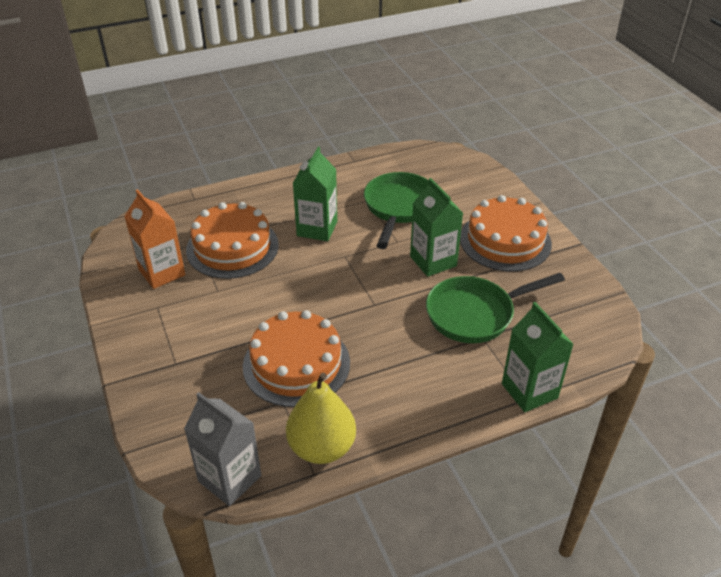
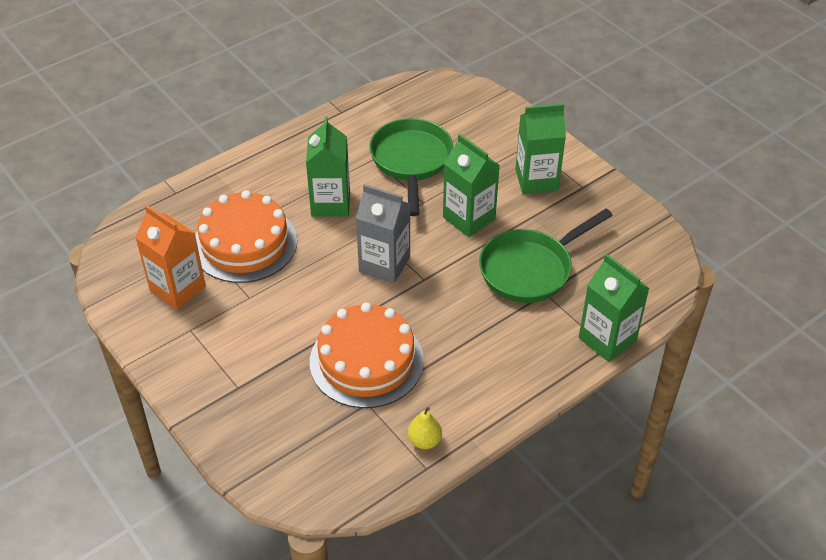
camera: 15 degrees left, 5 degrees up
(230, 478) = (345, 492): grey carton -> grey carton (384, 264)
(322, 447) = (424, 441): yellow pear -> yellow pear, size x0.49
(505, 241) = (536, 180): orange cake -> green carton

